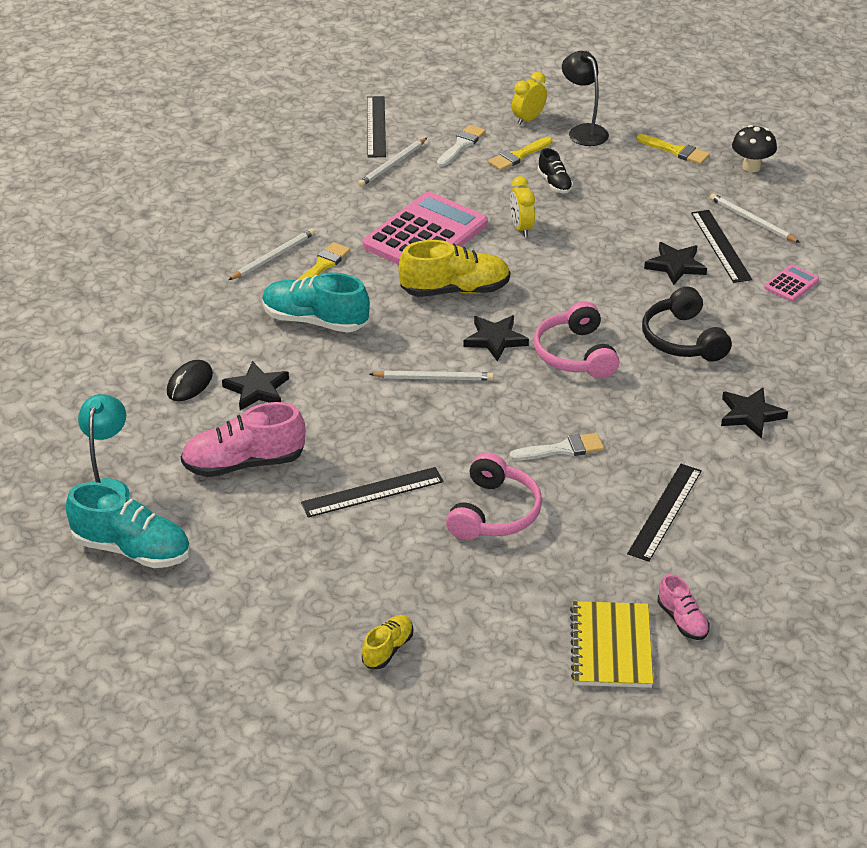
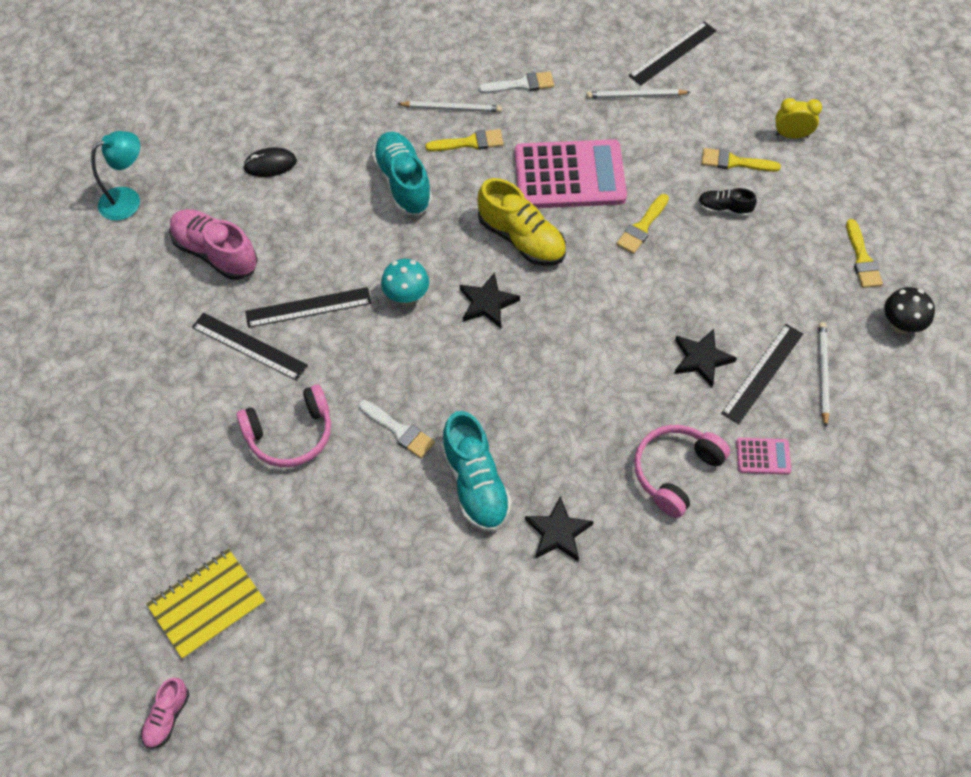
camera: 50 degrees right, 20 degrees up
(132, 549) = (82, 255): turquoise shoe -> turquoise shoe (475, 484)
(257, 389) = (298, 205): black star -> none
(388, 649) = (99, 465): yellow shoe -> none
(434, 378) = (406, 296): white pencil -> turquoise mushroom
(461, 145) = (708, 118): white brush -> white brush (521, 84)
(521, 228) = (642, 227): yellow clock -> yellow brush
(554, 183) = (724, 209): black shoe -> black shoe turned 75 degrees clockwise
(575, 354) = (520, 365): pink headphones -> pink headphones (675, 472)
(583, 131) = (817, 180): black lamp -> none
(665, 511) = (386, 545): black ruler -> black ruler (308, 307)
(682, 620) = (273, 634): pink shoe -> pink shoe (167, 717)
(683, 339) = (609, 425): black headphones -> none

